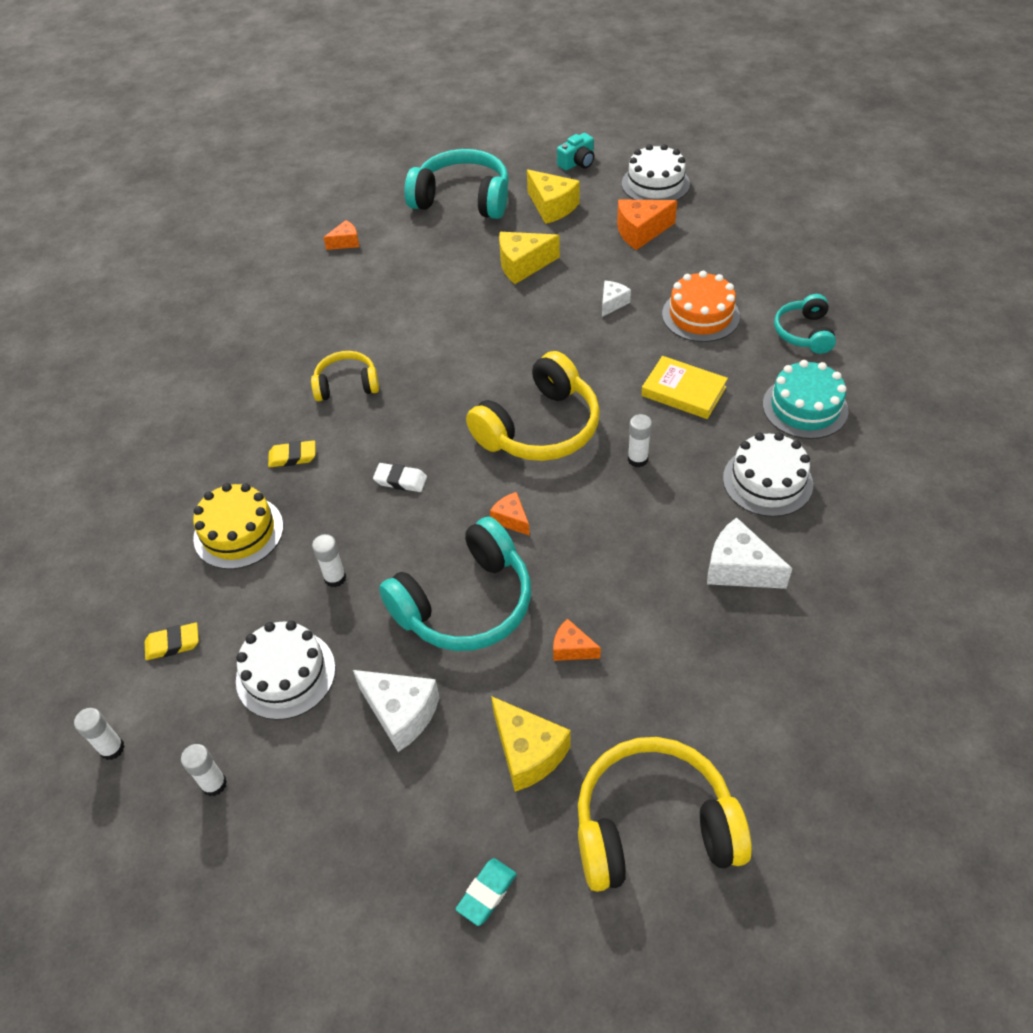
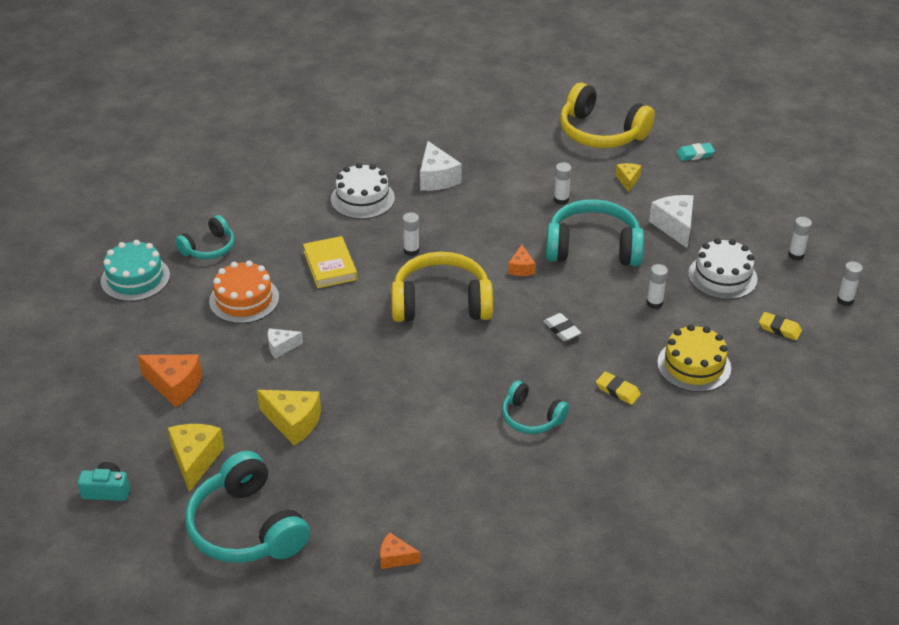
camera: 140 degrees left, 10 degrees down
(346, 385) = (531, 418): yellow headphones -> turquoise headphones
(528, 752) = (628, 180): yellow cheese -> yellow cheese, size x0.58
(572, 648) = (561, 200): orange cheese -> white glue stick
(655, 184) = (93, 419): white cake -> none
(805, 407) = (283, 215): turquoise cake -> turquoise cake (135, 278)

